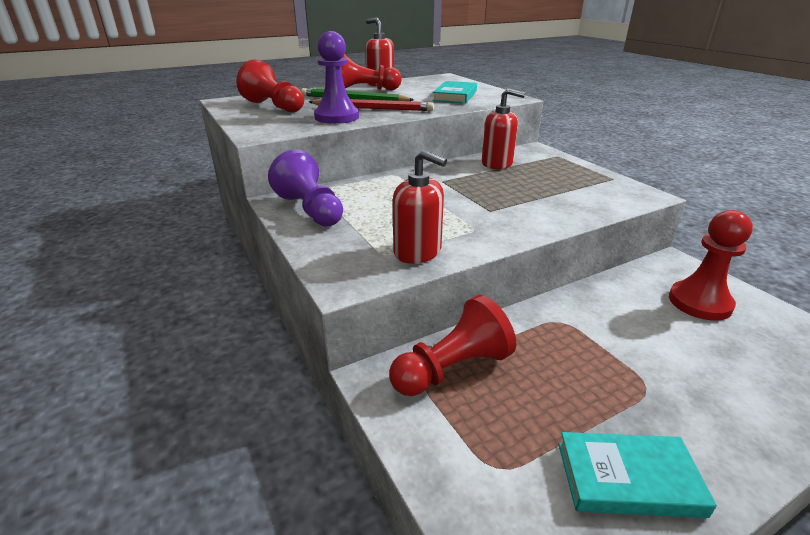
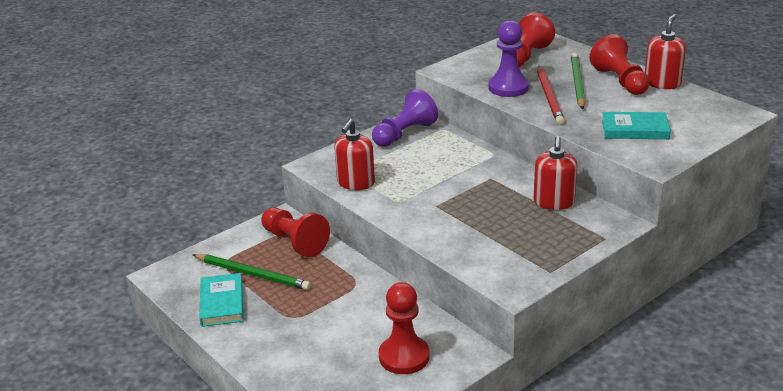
camera: 80 degrees right, 0 degrees up
(538, 427) = (253, 274): none -> green pencil

